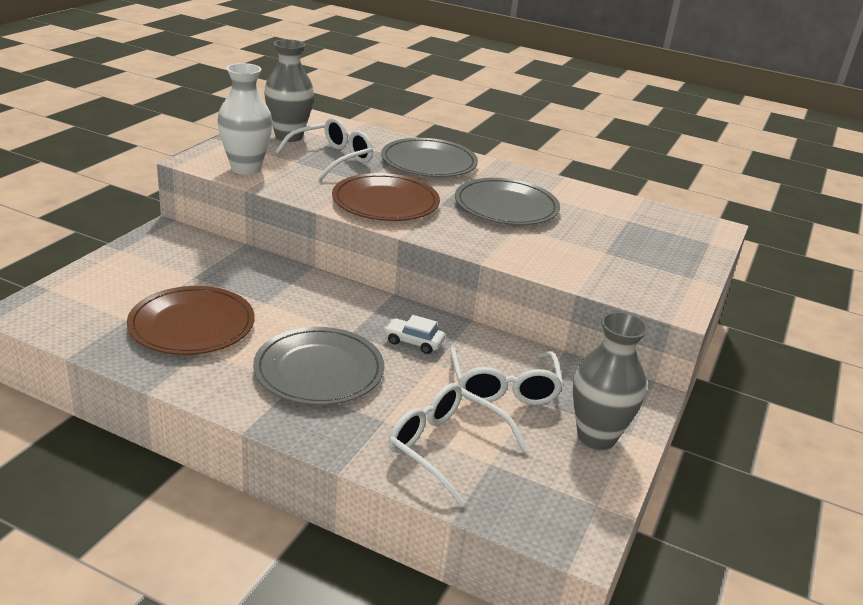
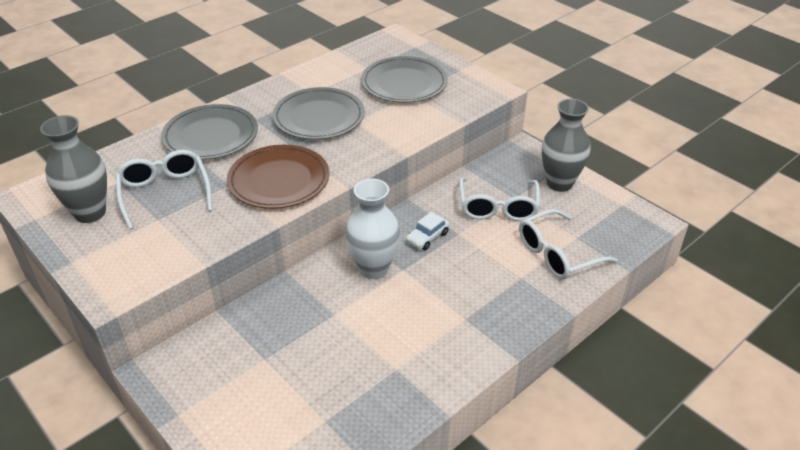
camera: 65 degrees left, 10 degrees up
(192, 325) = (353, 371): brown plate -> none
(246, 168) = (153, 258): white vase -> white vase (373, 268)
(319, 370) = (449, 299): grey plate -> grey plate (404, 83)
(504, 388) = (498, 207): white glasses -> white glasses turned 75 degrees clockwise

